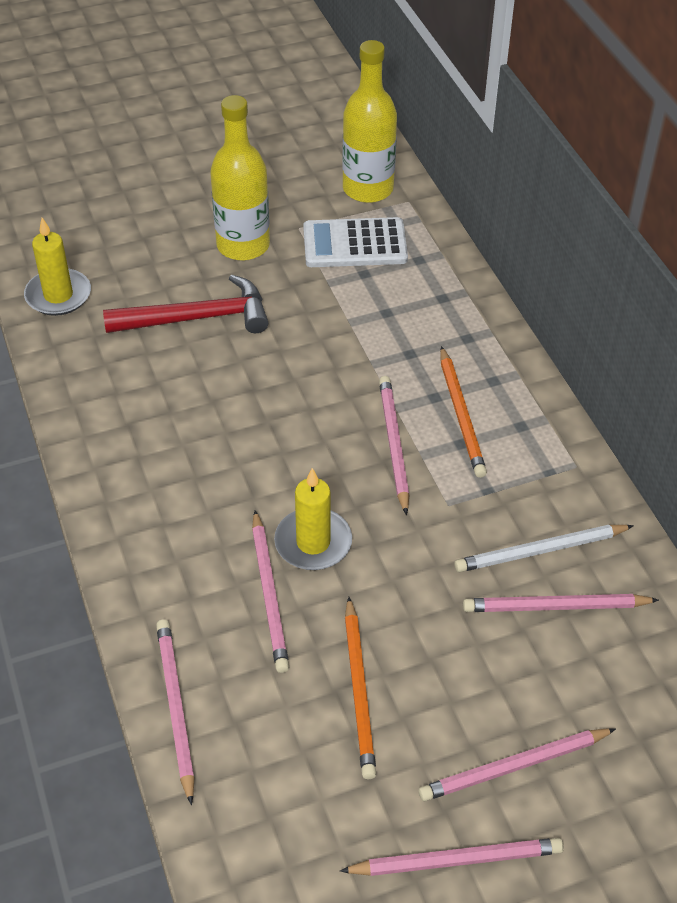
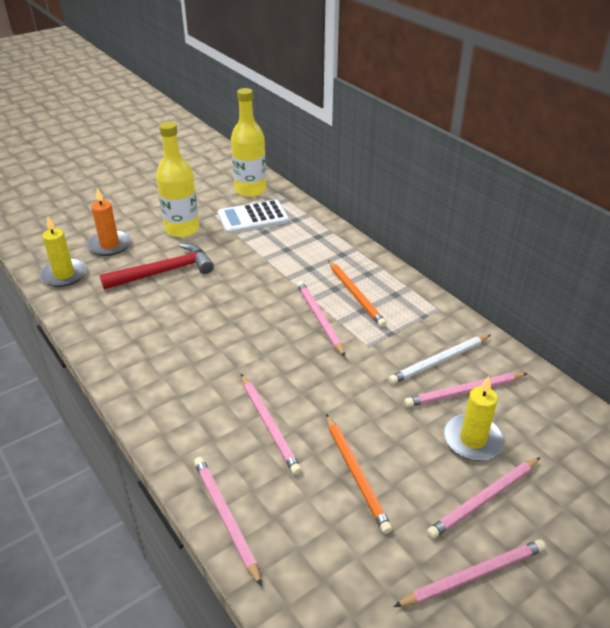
camera: 15 degrees left, 10 degrees down
(132, 255) = (110, 245): none -> orange candle
(313, 542) = (288, 386): yellow candle -> yellow candle (473, 440)

